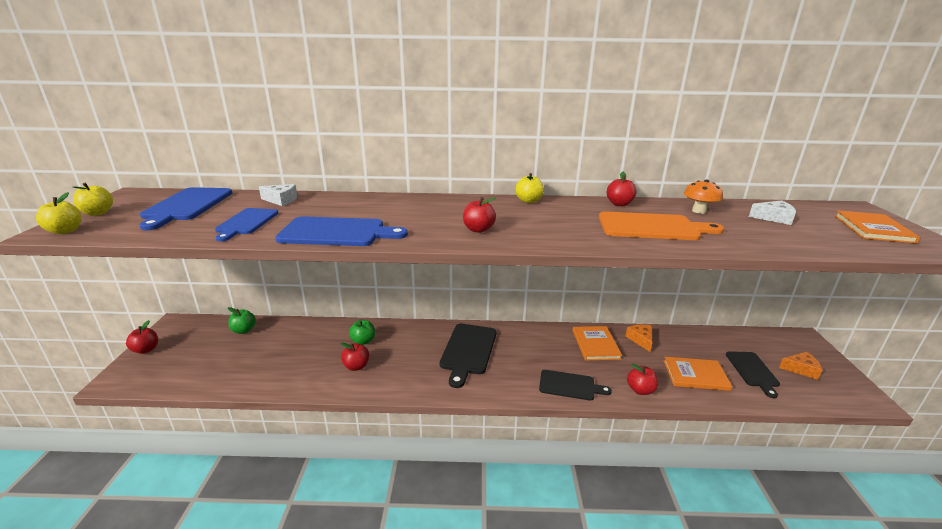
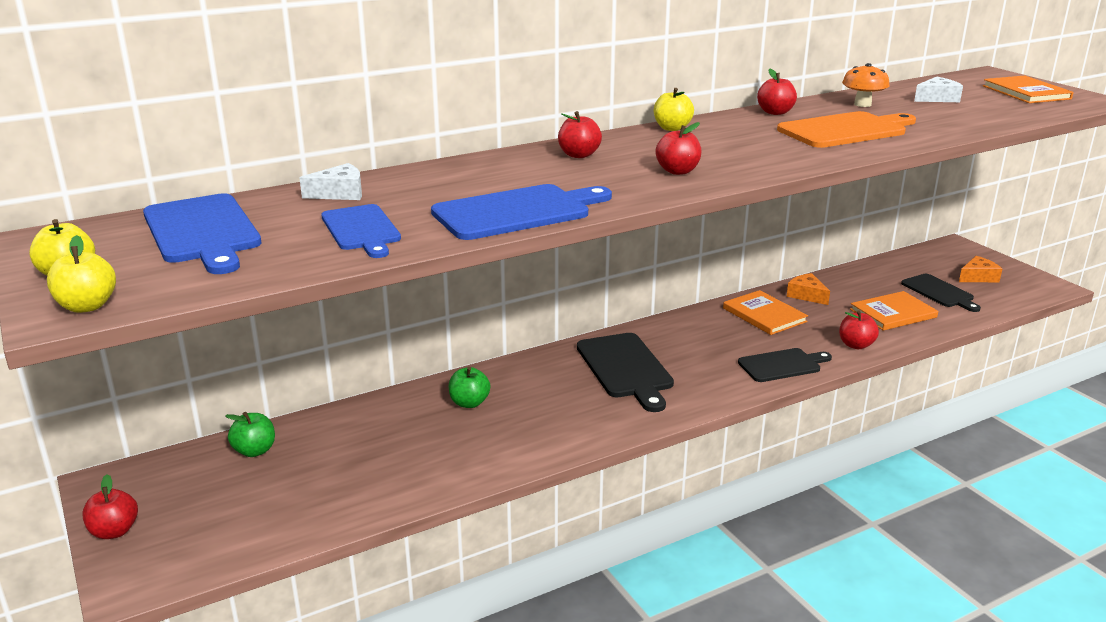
camera: 30 degrees left, 0 degrees up
(356, 366) = (501, 433): red apple -> red apple (579, 155)

